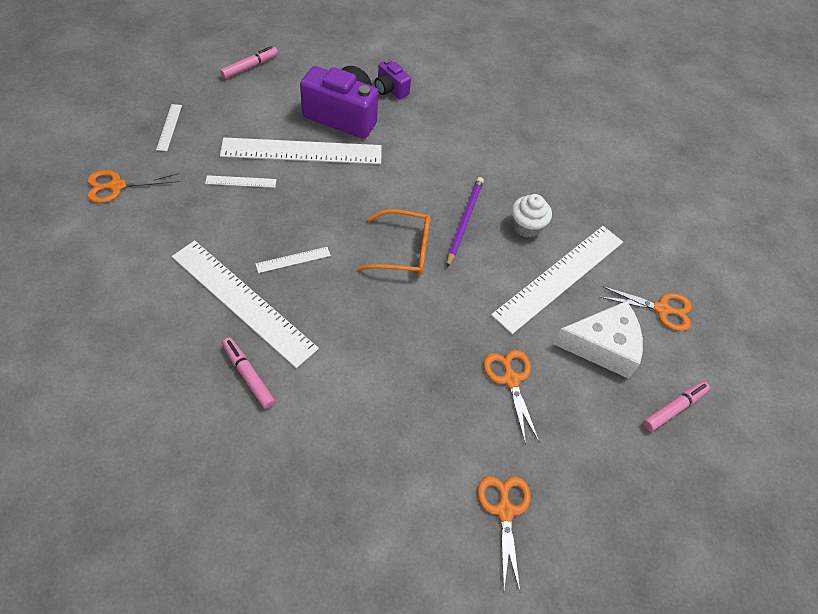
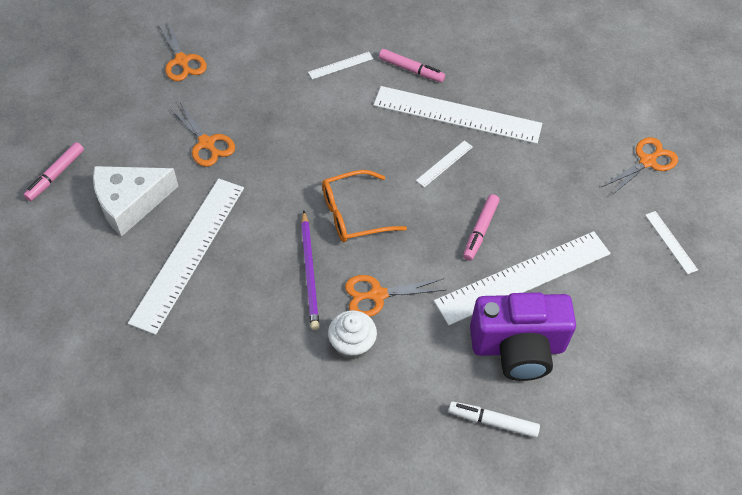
camera: 160 degrees right, 0 degrees up
(241, 181) = (550, 215): white ruler -> white ruler (340, 65)
(250, 67) = (675, 368): pink marker -> pink marker (480, 230)
(390, 89) = (492, 422): purple camera -> white marker
(526, 226) = (241, 296): white cupcake -> white cupcake (352, 344)
(661, 309) = (74, 263): orange scissors -> orange scissors (377, 295)

